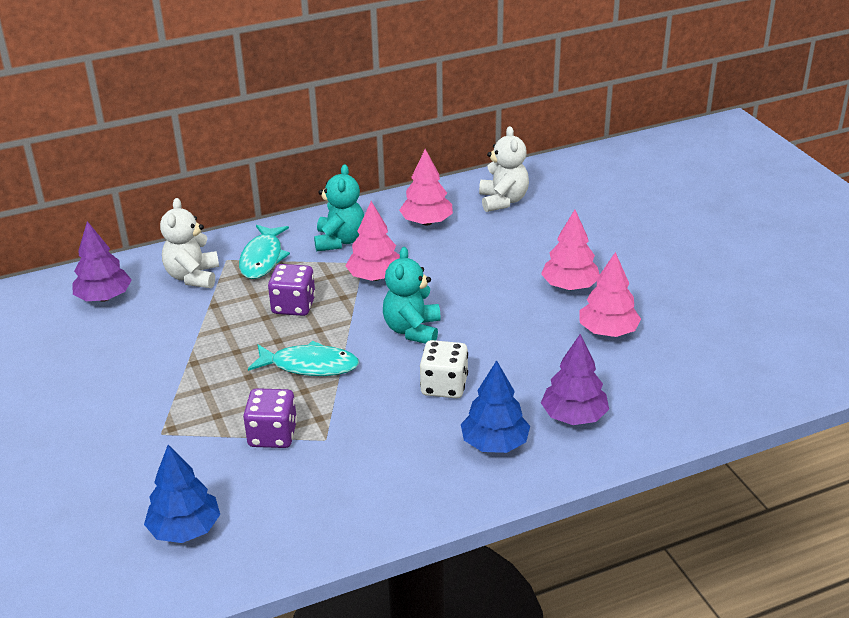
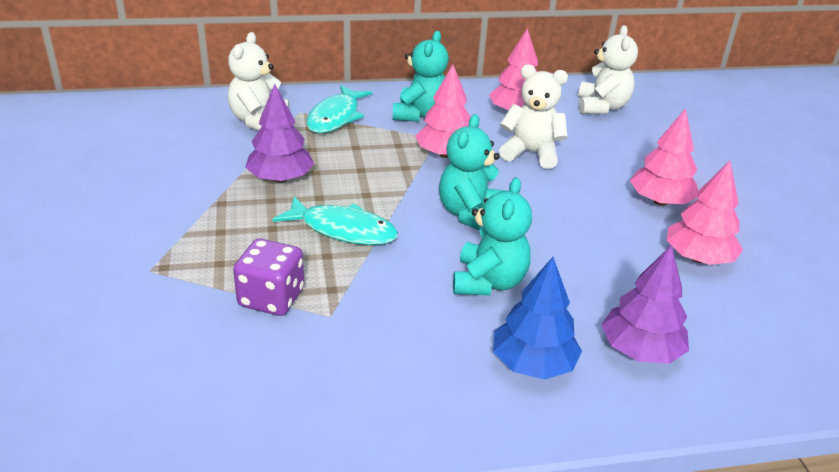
camera: 10 degrees right, 0 degrees up
(104, 297) = (162, 125): purple tree -> purple tree (280, 178)
(185, 529) = (120, 390): blue tree -> none
(293, 306) = (349, 166): purple dice -> none
(444, 386) = (489, 282): white dice -> turquoise teddy bear
(450, 261) = (531, 153): none -> white teddy bear

